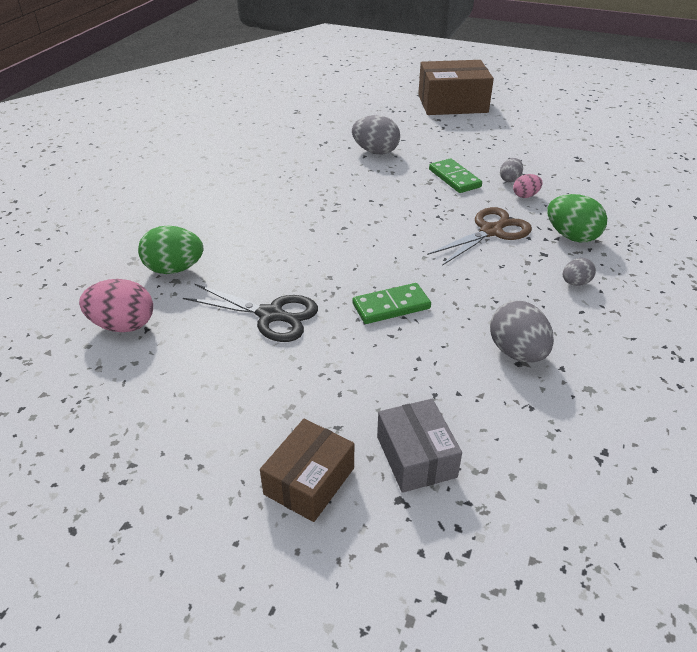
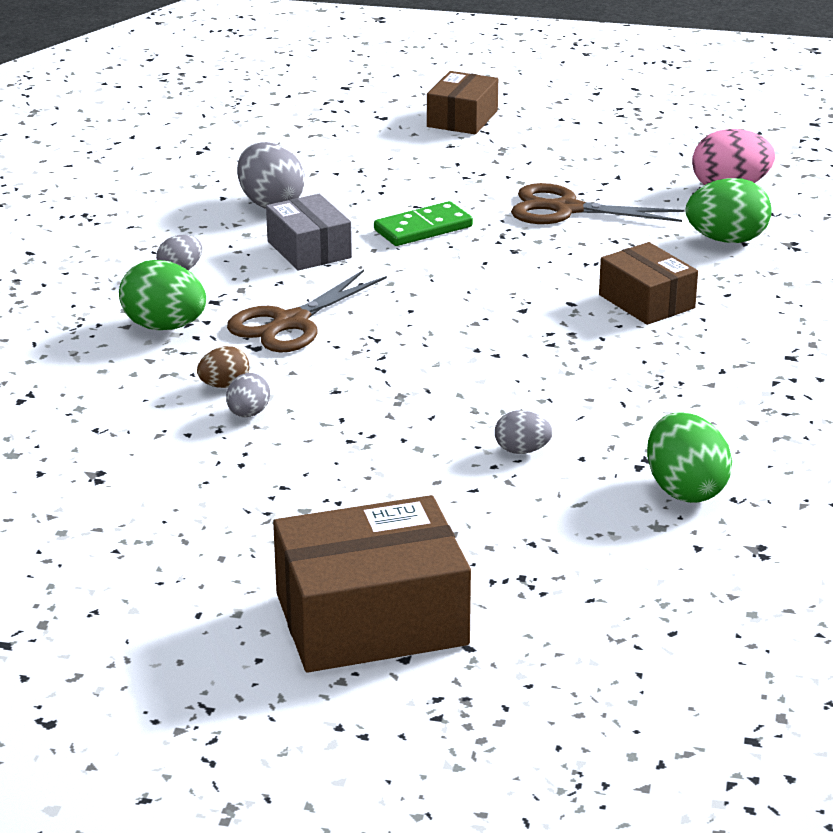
camera: 170 degrees right, 10 degrees down
(265, 225) = (646, 301): none -> brown box
(272, 315) = (565, 209): black scissors -> brown scissors
(311, 131) = (685, 490): none -> green egg
(375, 152) = (522, 450): grey egg -> grey egg, size x0.56
(416, 456) = (373, 136): grey box -> grey box (309, 249)
(454, 178) = (354, 406): green domino -> none
(525, 196) = (224, 385): pink egg -> brown egg

